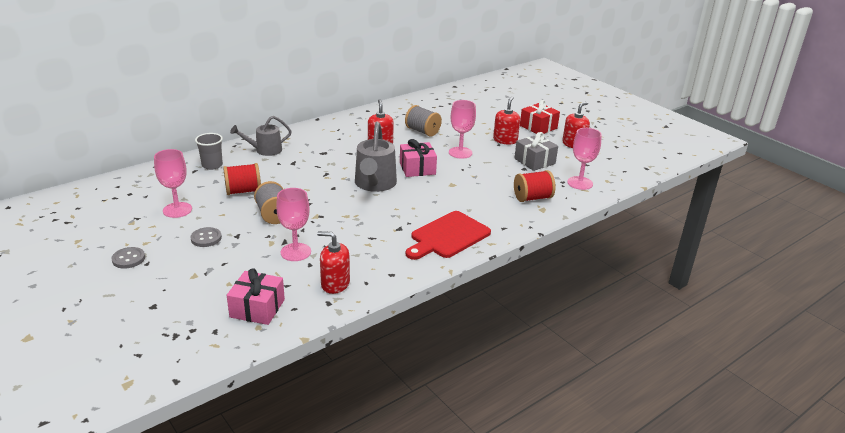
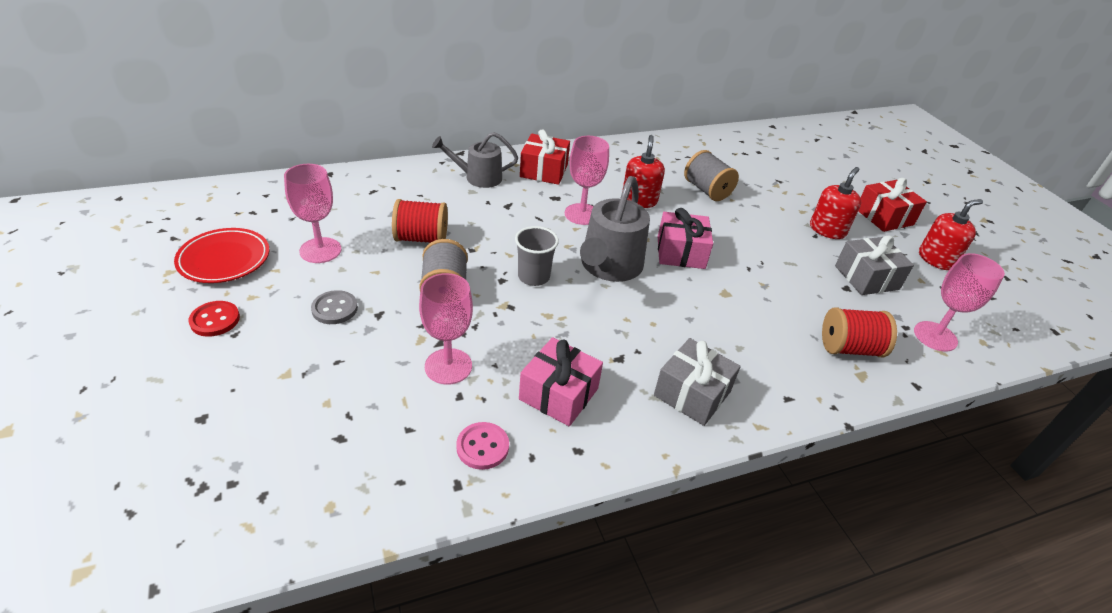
camera: 15 degrees right, 10 degrees up
(112, 227) = (224, 260): none -> red plate
(128, 259) = (215, 320): grey button -> red button
(212, 165) = (399, 187): grey cup -> grey cup (533, 277)
(257, 308) = (345, 465): pink gift -> pink gift (558, 394)
(308, 138) = (544, 171): none -> red gift
(335, 284) = (482, 447): red soap dispenser -> pink button
(448, 236) = (692, 394): red cutting board -> grey gift
(460, 152) = (753, 238): pink goblet -> pink goblet (582, 214)

